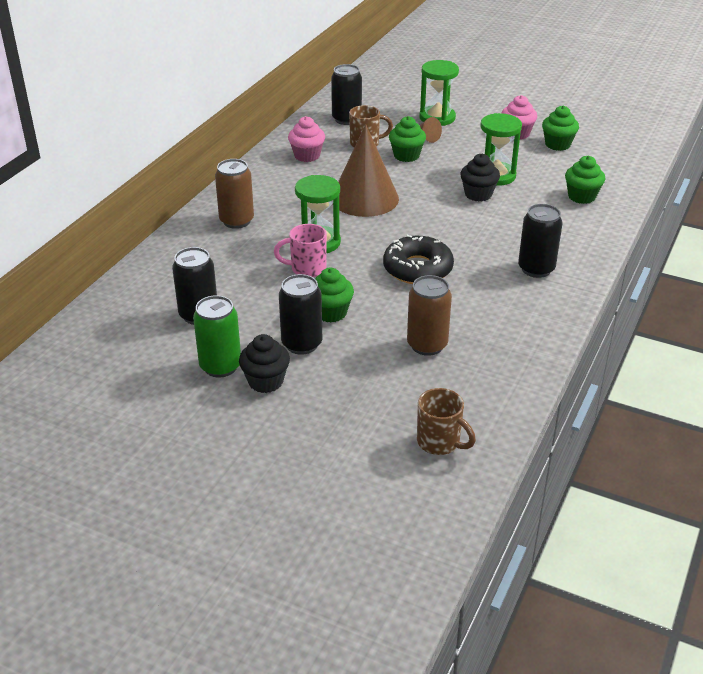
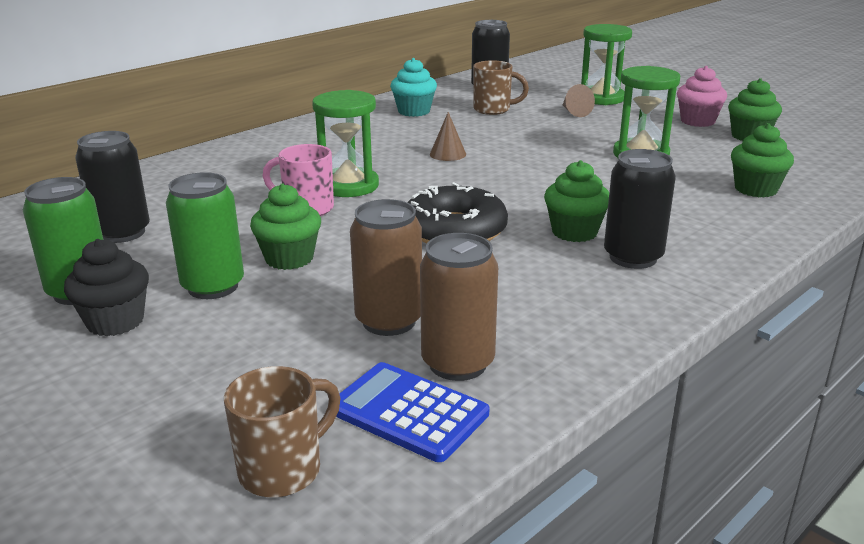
camera: 20 degrees right, 10 degrees down
(236, 221) = (272, 154): brown can -> brown can (458, 363)
(302, 344) = (213, 286): black can -> green can
(307, 156) = (414, 111): pink cupcake -> turquoise cupcake
(365, 198) = (448, 154): brown cone -> brown cone, size x0.40
(406, 156) = (535, 124): green cupcake -> green cupcake (574, 232)
(440, 442) = (283, 469): brown mug -> brown mug turned 105 degrees counterclockwise
(478, 194) = (602, 169): black cupcake -> none
(478, 398) = (408, 412): none -> blue calculator

